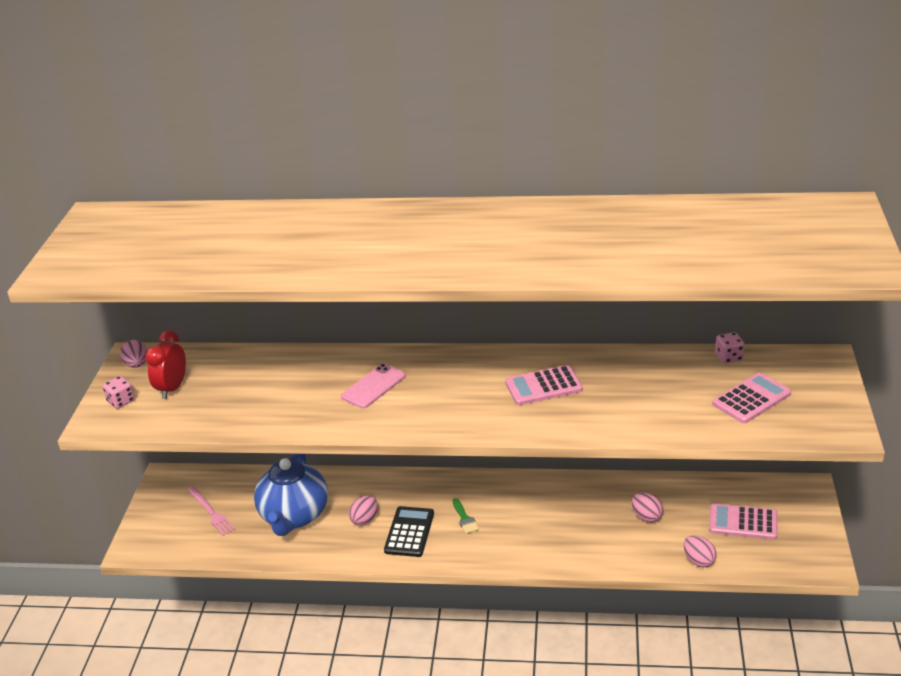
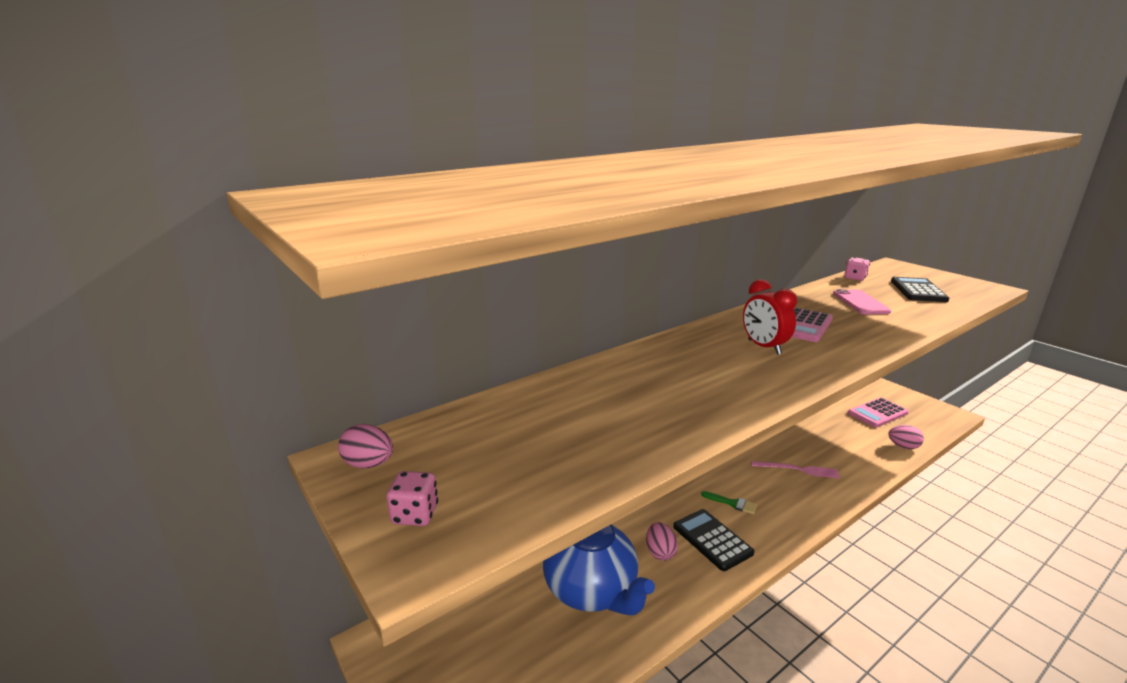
camera: 45 degrees left, 10 degrees down
(172, 388) = (470, 466): red clock -> red clock (764, 347)
(211, 512) = (492, 646): pink fork -> pink fork (798, 469)
(373, 386) = (687, 374): pink phone -> pink phone (860, 302)
(646, 516) = (830, 437): pink egg -> none
(751, 399) = (918, 290): pink calculator -> black calculator

